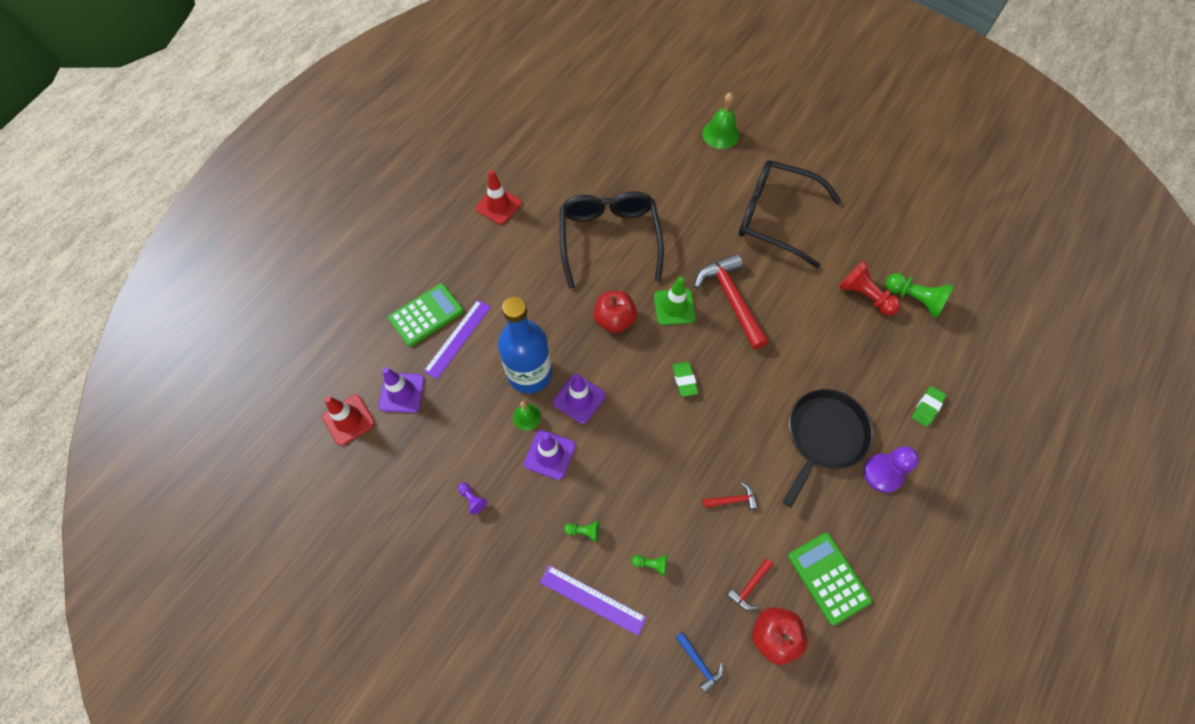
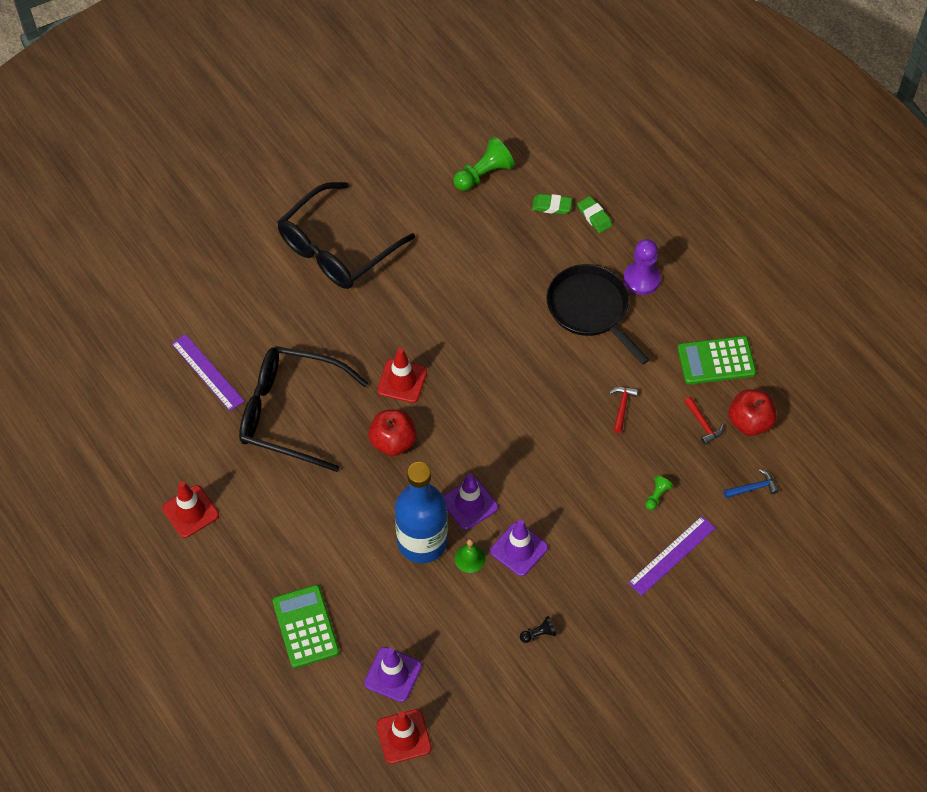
camera: 70 degrees left, 5 degrees down
(458, 338) = (349, 601): purple ruler -> purple ruler (207, 372)
(472, 499) = (539, 634): purple pawn -> black pawn
(583, 531) = (607, 543): green pawn -> none
(674, 307) = (402, 381): green traffic cone -> red traffic cone
(684, 380) = (487, 402): green eraser -> green eraser (551, 206)
(720, 134) = (202, 255): green bell -> none
(731, 299) = (416, 327): red hammer -> none
(864, 296) = (462, 212): red pawn -> none

